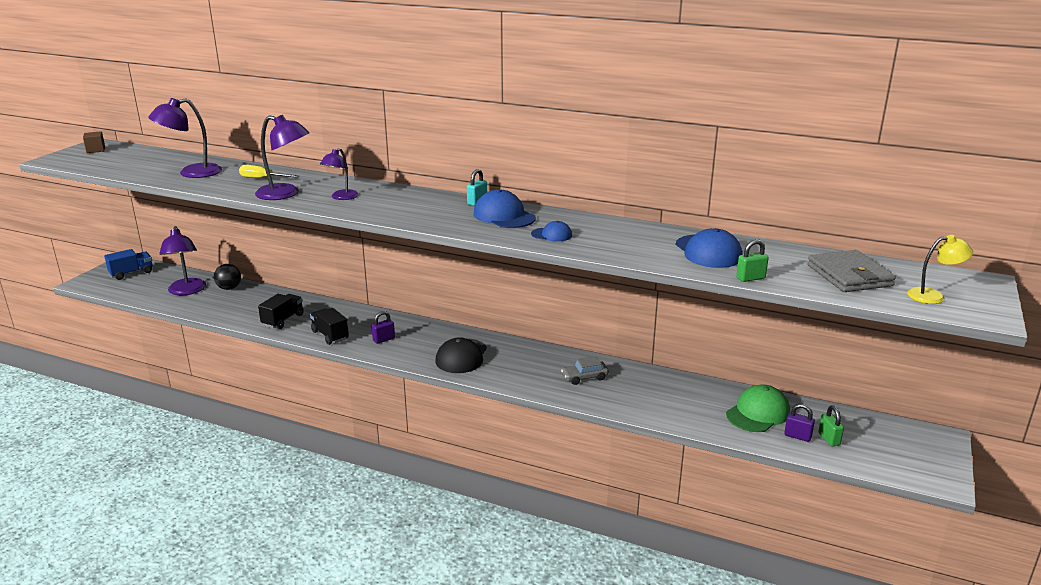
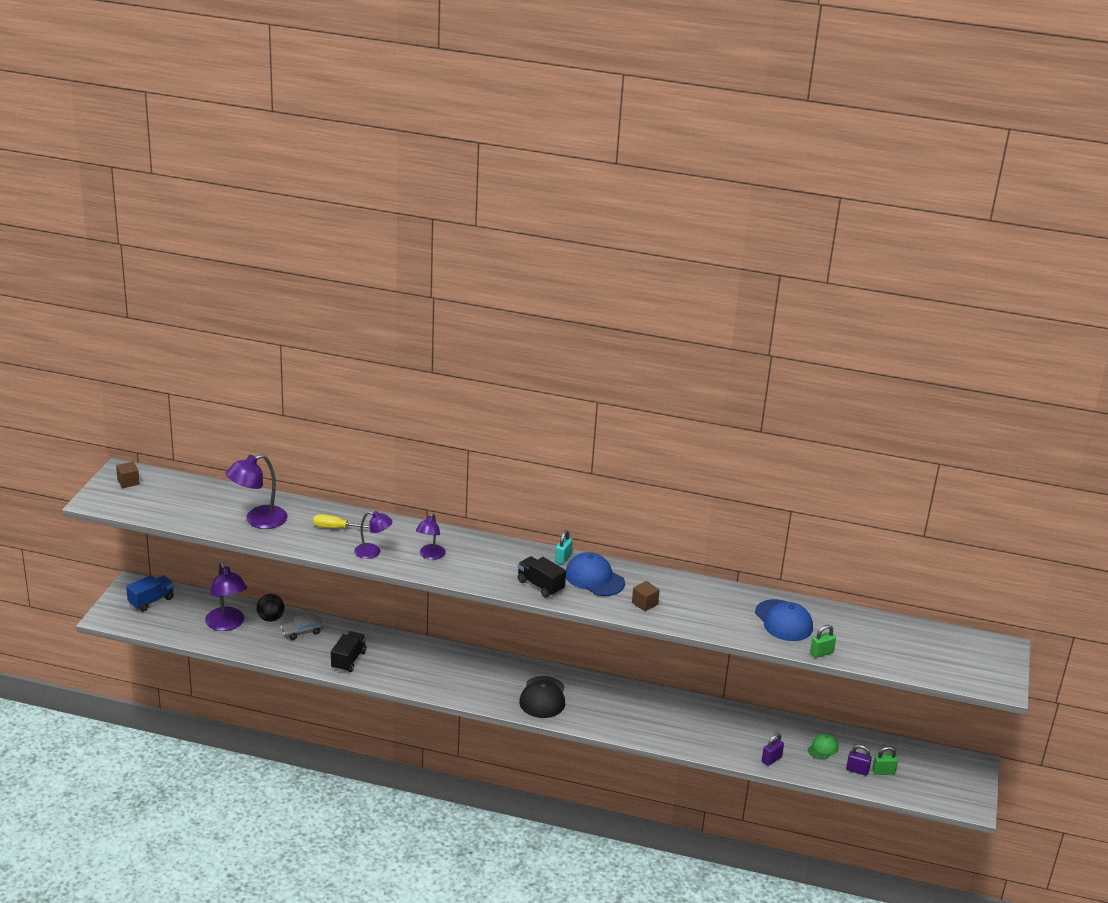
camera: 10 degrees left, 5 degrees up
(285, 194) = (373, 552): purple lamp -> purple lamp, size x0.62
(330, 335) = (405, 678): black truck -> black truck (540, 586)
(384, 339) = (460, 680): purple padlock -> purple padlock (771, 759)
(551, 235) = (644, 603): blue cap -> brown cube
(584, 377) = (664, 717): grey car -> grey car (302, 632)
(758, 413) = (823, 748): green cap -> green cap, size x0.56
(829, 439) = (883, 772): green padlock -> green padlock turned 75 degrees counterclockwise
(849, 275) = (900, 646): grey wallet -> none
(933, 296) = (964, 667): yellow lamp -> none

